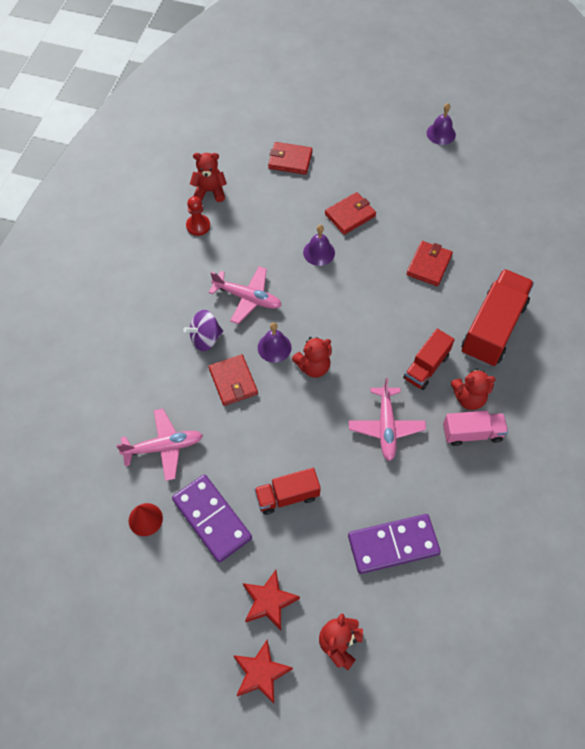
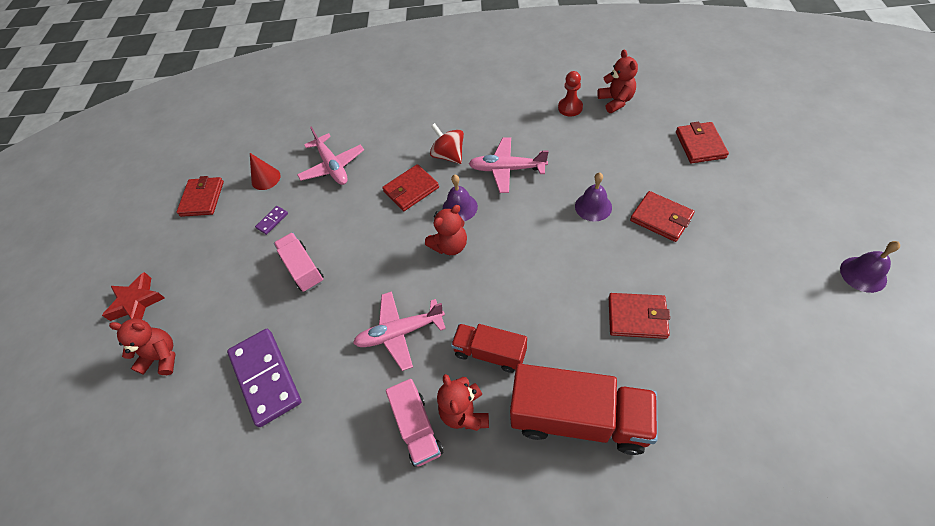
camera: 80 degrees right, 5 degrees down
(141, 594) = (202, 199): none -> red wallet
(205, 338) = (449, 155): purple spinning top -> red spinning top
(212, 519) = (272, 221): purple domino -> purple domino, size x0.41
(247, 298) = (507, 169): pink plane -> pink plane turned 90 degrees clockwise
(269, 602) = (200, 287): red star -> none
(287, 496) = (303, 269): red truck -> pink truck
(313, 366) = (450, 246): red teddy bear -> red teddy bear turned 90 degrees counterclockwise

